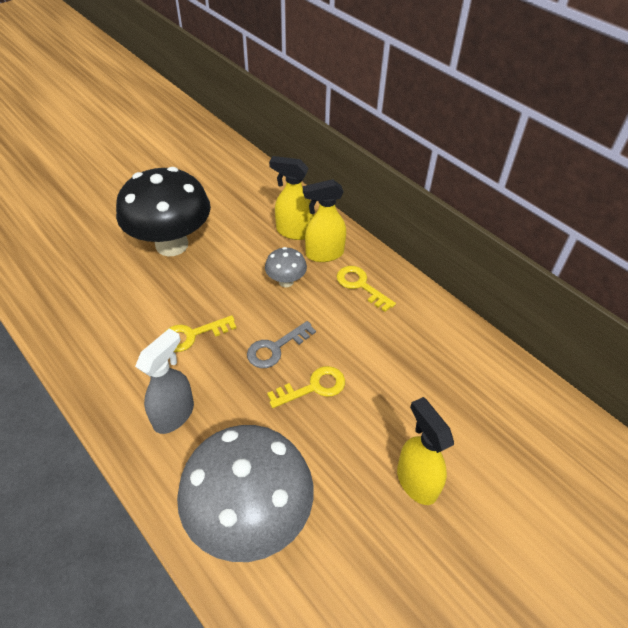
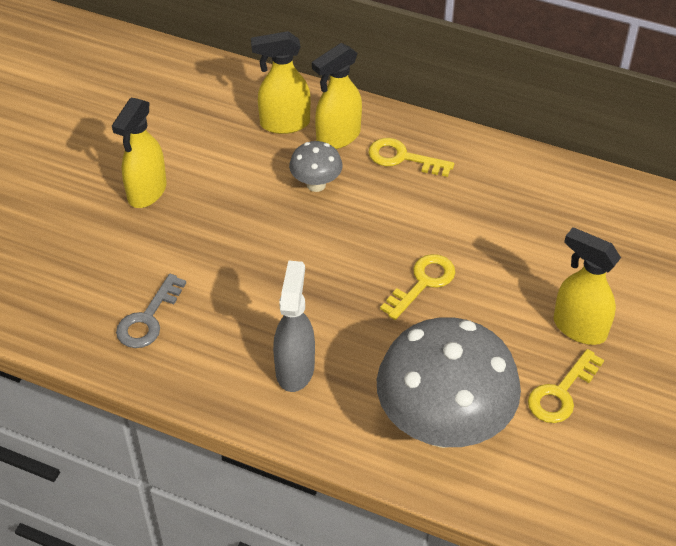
camera: 25 degrees left, 0 degrees up
(172, 245) = (147, 192): black mushroom -> yellow spray bottle
(192, 335) = (252, 283): yellow key -> yellow key (561, 393)
(276, 348) = (355, 260): grey key -> grey key (148, 319)

